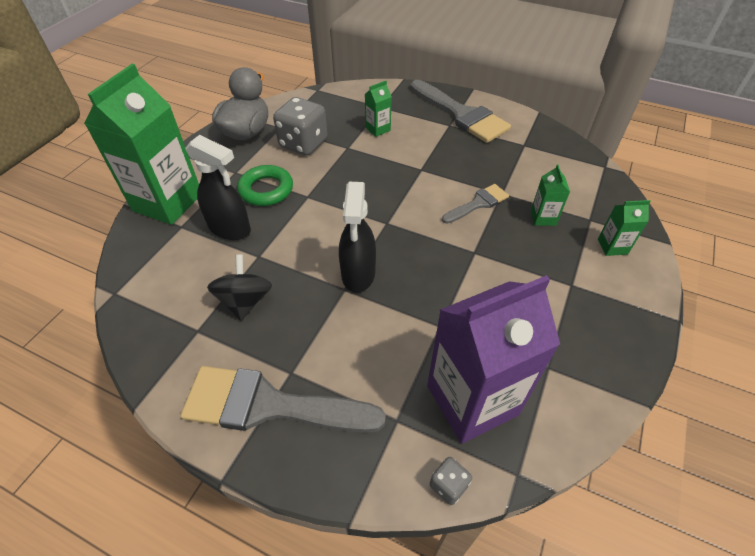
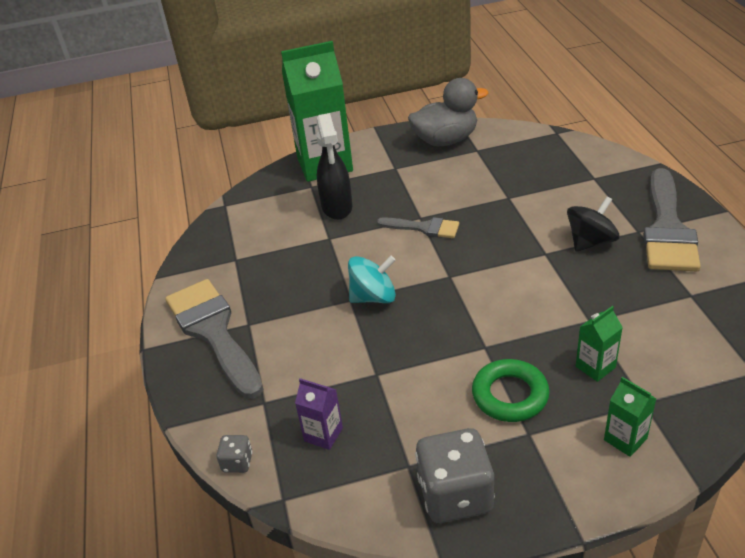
camera: 55 degrees right, 10 degrees down
(245, 301) = (282, 261): black spinning top -> black spinning top (590, 242)
(266, 190) = (398, 194): green ring -> green ring (510, 395)
(303, 143) = (476, 174): grey dice -> grey dice (455, 495)
(358, 274) = (373, 297): black spray bottle -> turquoise spinning top
(378, 129) = (559, 196): green carton -> none
(472, 400) = (323, 434): purple carton -> purple carton, size x0.43
(478, 203) = (551, 313): grey brush -> grey brush (424, 228)

